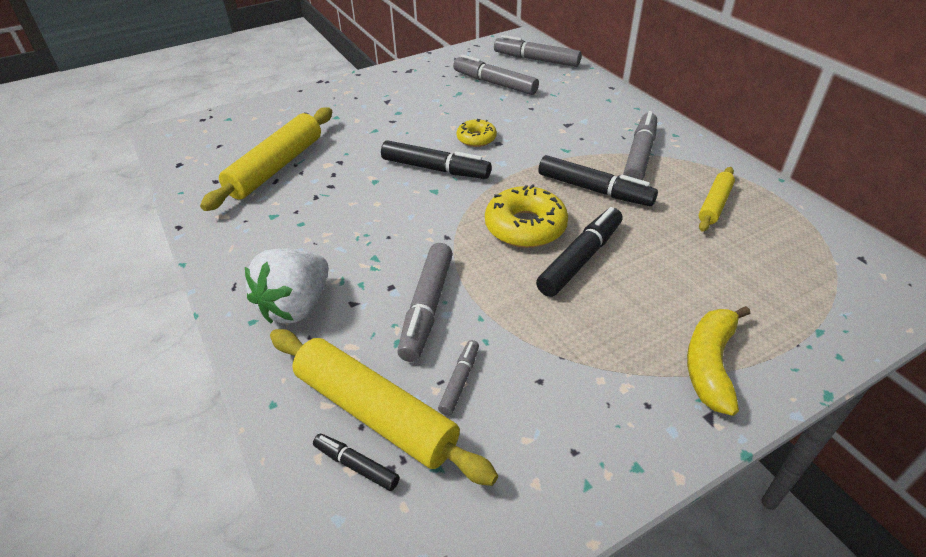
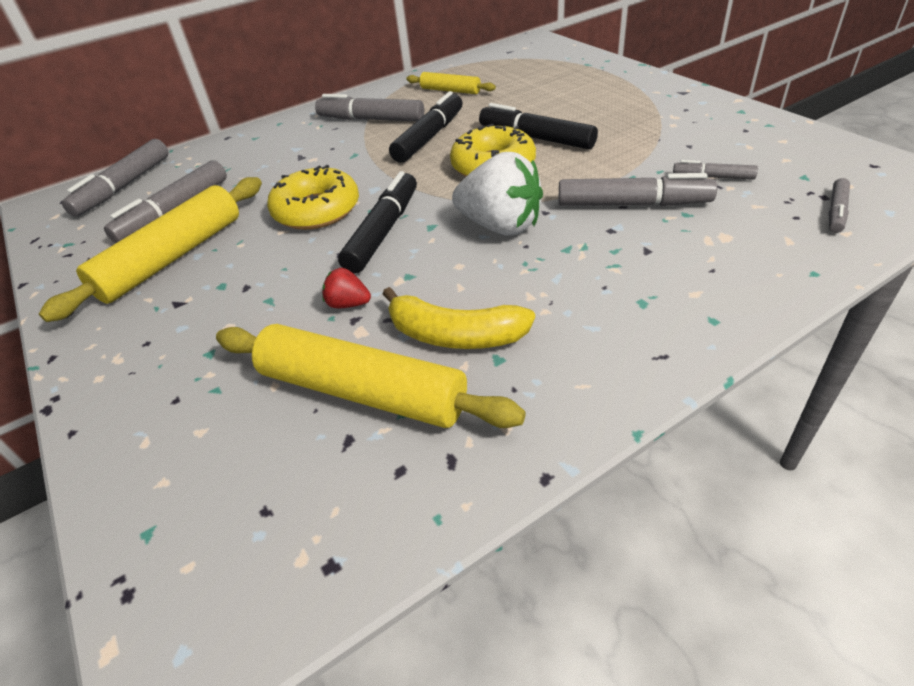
camera: 90 degrees left, 0 degrees up
(296, 306) = (671, 290): white strawberry -> white strawberry (500, 226)
(355, 158) = (348, 304): none -> red strawberry
(356, 466) = (836, 212): black marker -> grey marker
(375, 413) = (777, 212): yellow rolling pin -> yellow rolling pin (172, 258)
(476, 138) = (317, 210): yellow donut -> yellow donut, size x1.72
(710, 364) = (635, 92): yellow banana -> yellow banana (455, 335)

